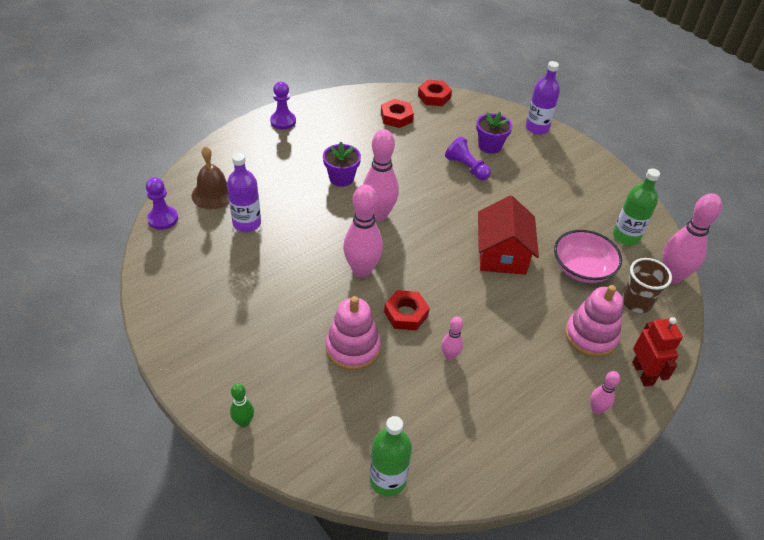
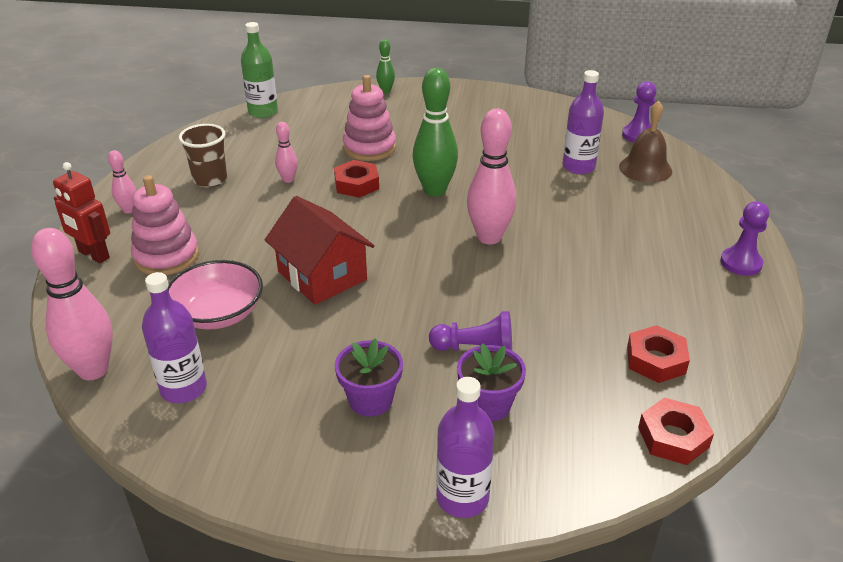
camera: 140 degrees right, 10 degrees down
(341, 178) = (578, 247): purple flower pot -> purple flower pot (370, 400)
(362, 270) = (434, 190): pink bowling pin -> green bowling pin
(626, 236) = (183, 388): green bottle -> purple bottle
(636, 302) = (129, 314): brown cup -> brown cup (210, 179)

